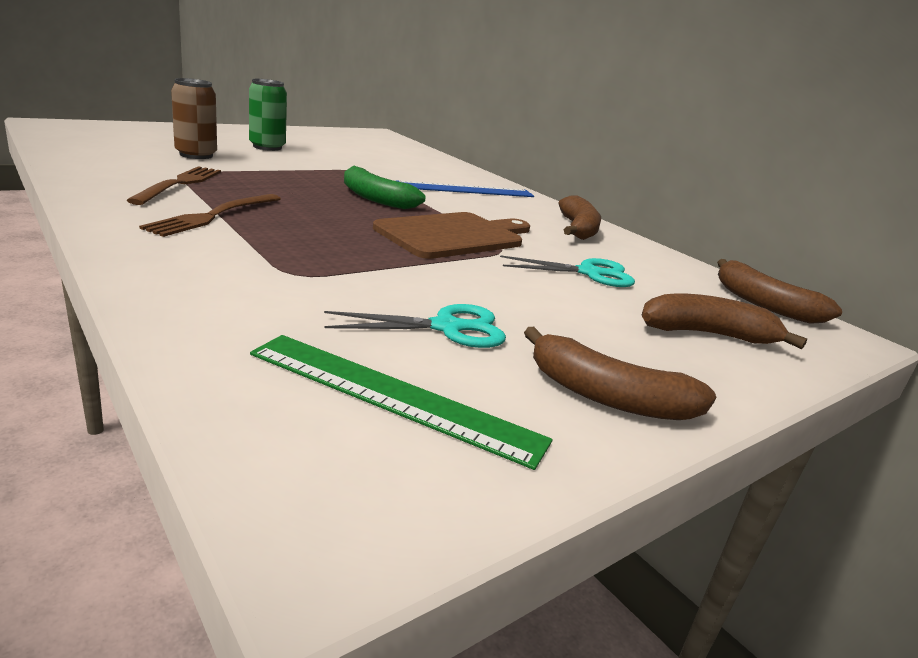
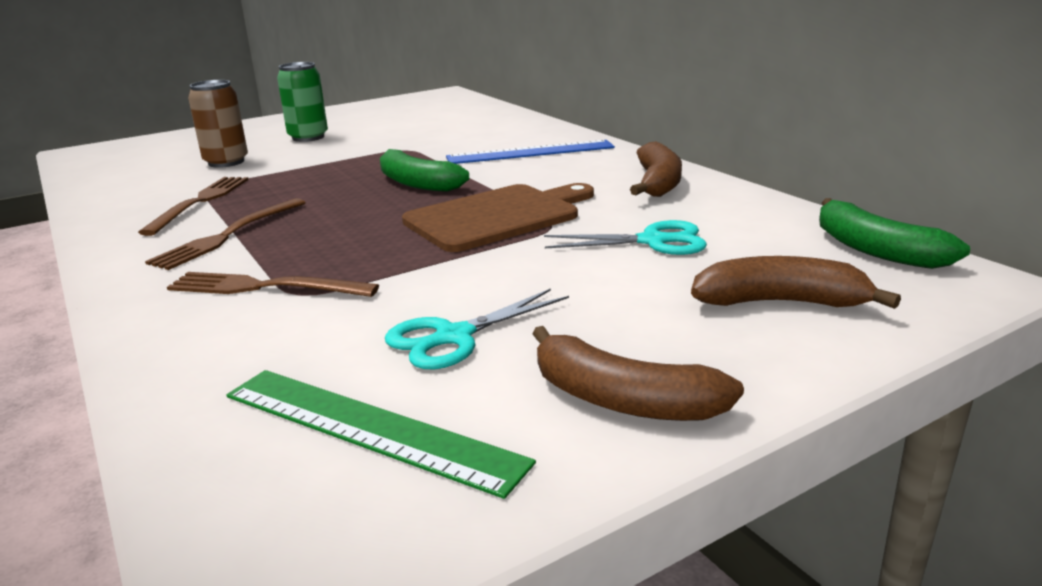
camera: 10 degrees right, 0 degrees up
(260, 264) = (264, 287): none -> brown fork
(446, 328) = (454, 337): turquoise scissors -> turquoise scissors turned 150 degrees clockwise
(763, 304) = (875, 250): brown banana -> green banana

